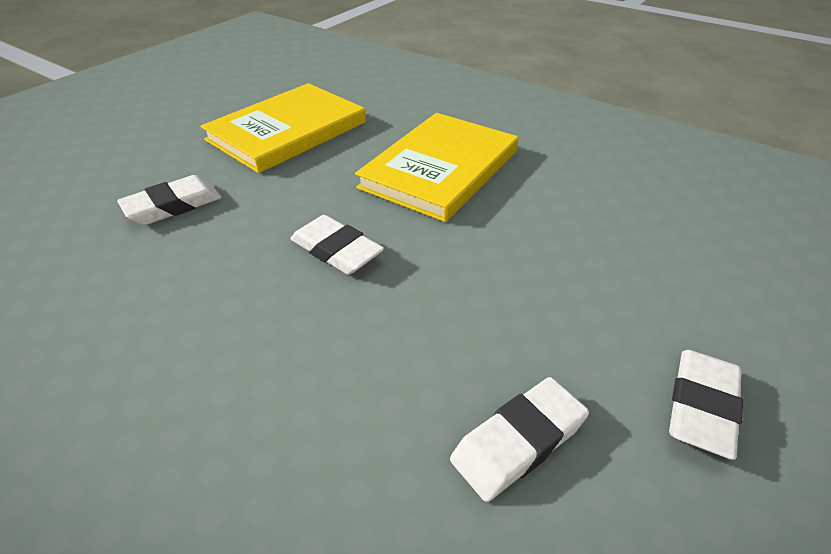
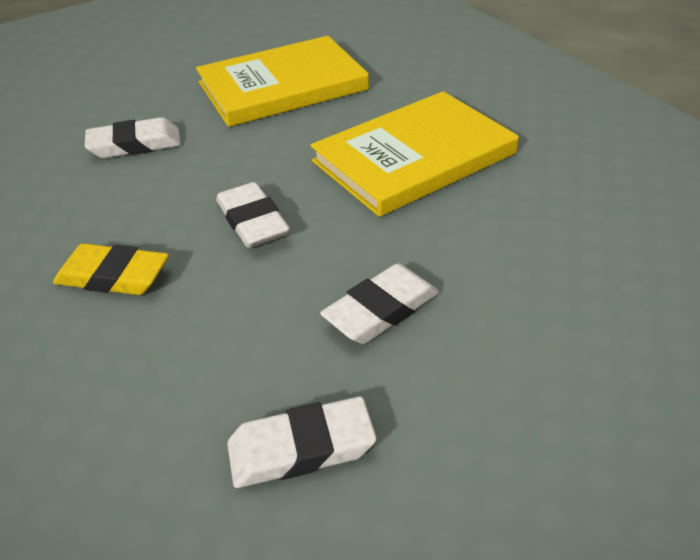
camera: 25 degrees right, 0 degrees up
(229, 334) = (113, 276): none -> yellow eraser
(702, 406) = (517, 480): white eraser -> white eraser (381, 310)

